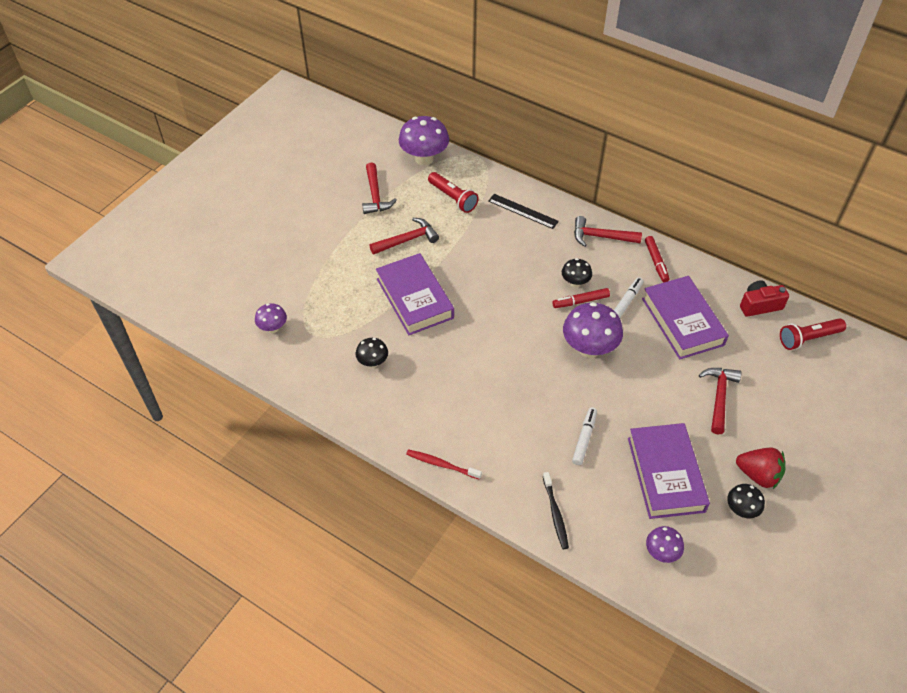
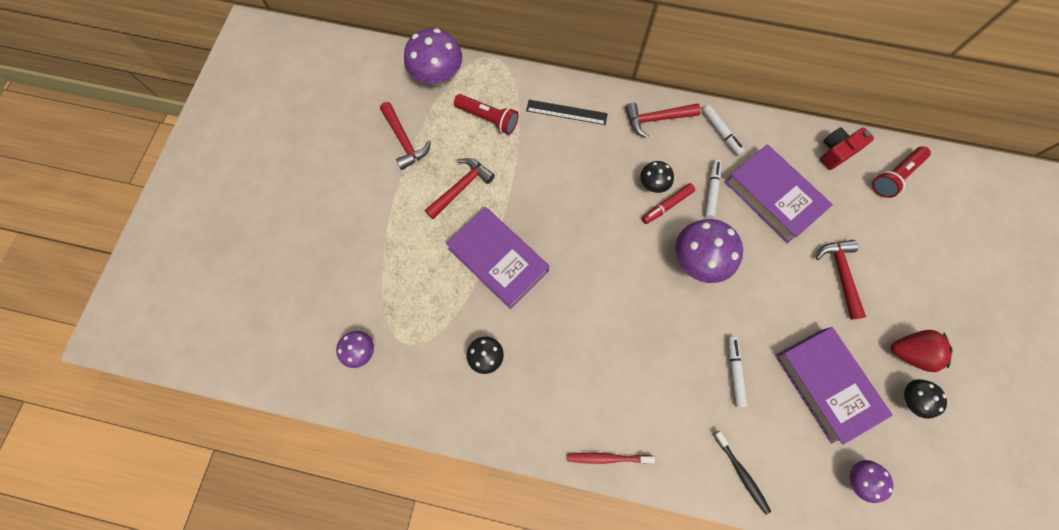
camera: 20 degrees left, 20 degrees up
(656, 262) = (721, 133): red marker -> white marker

